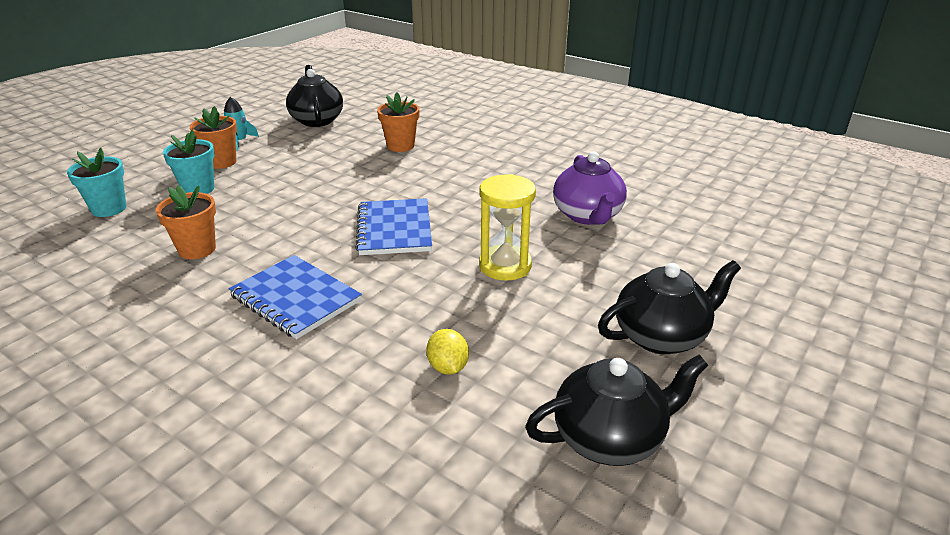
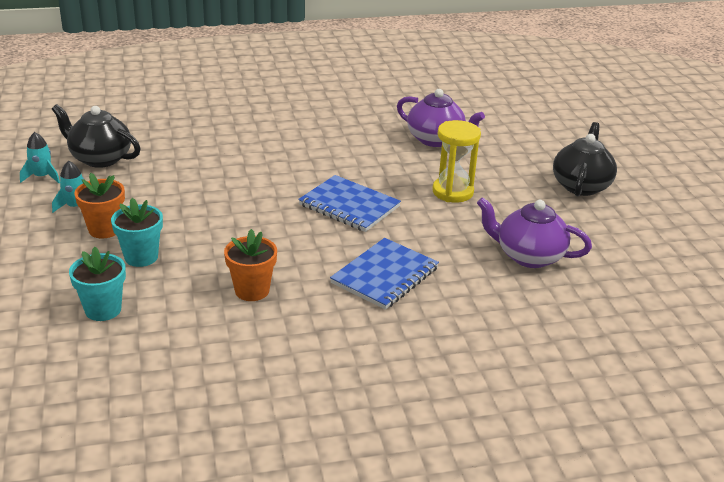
camera: 50 degrees left, 0 degrees up
(265, 117) = (42, 177): none -> turquoise rocket
(295, 298) = (385, 276): blue notebook -> blue notebook turned 45 degrees counterclockwise
(400, 146) = (222, 148): orange flower pot -> none
(448, 367) = (528, 256): yellow lemon -> purple teapot
(610, 438) = (637, 240): black teapot -> none

